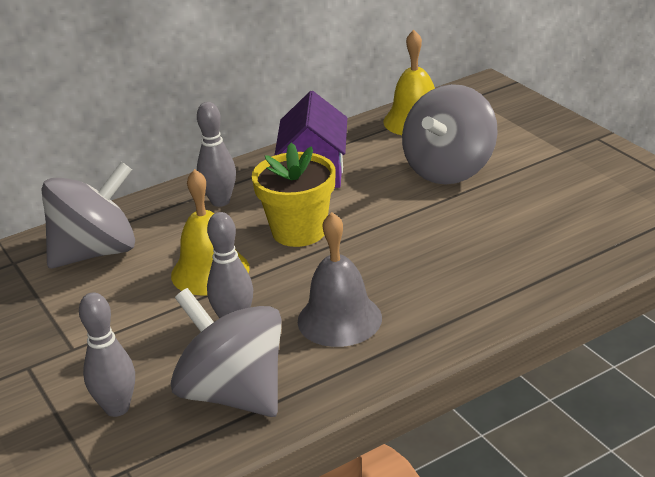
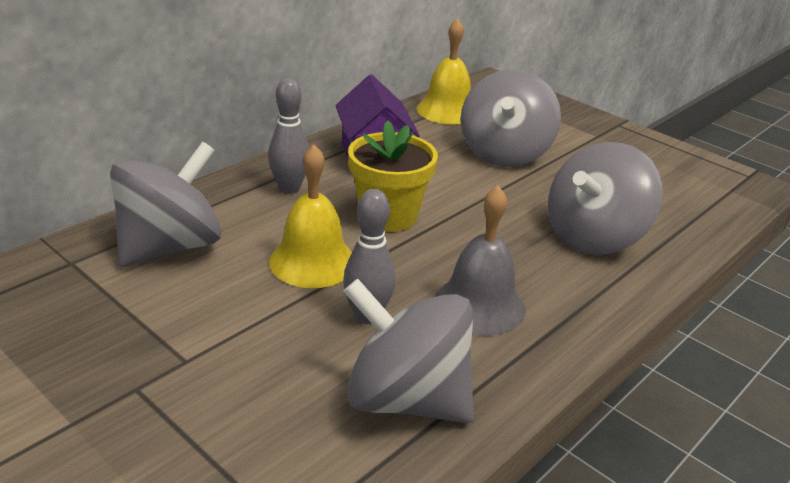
camera: 20 degrees left, 0 degrees up
(117, 408) = (273, 430): grey bowling pin -> none
(491, 260) = (594, 237): none -> grey spinning top

